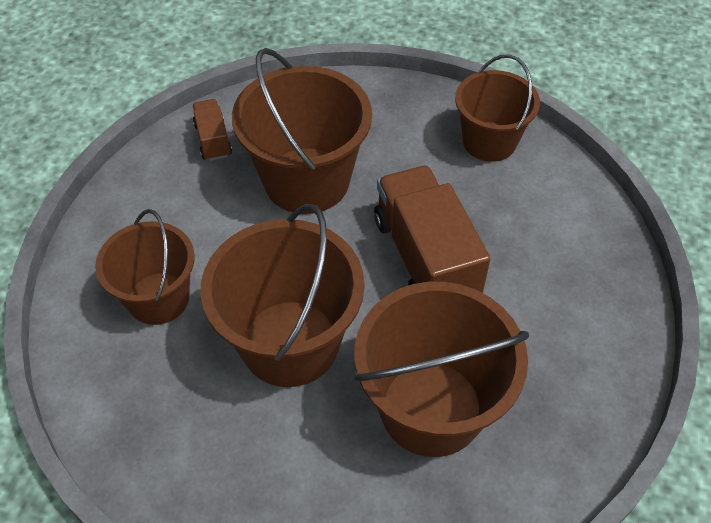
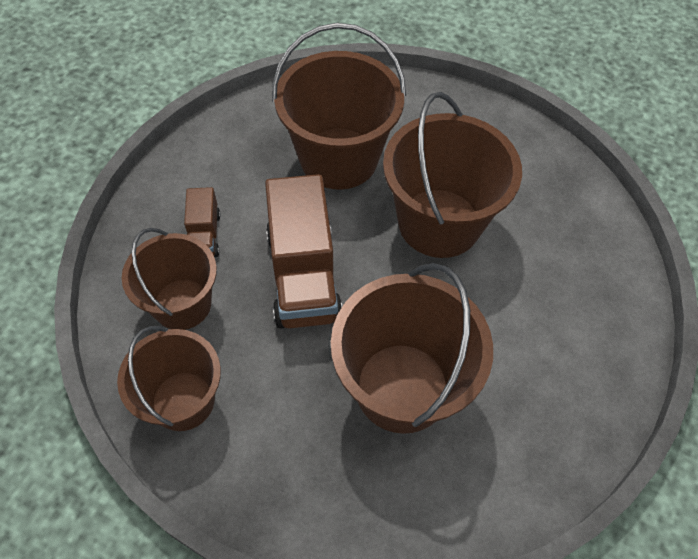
camera: 170 degrees left, 5 degrees up
(158, 298) = (554, 282): brown bucket -> brown bucket (182, 304)
(213, 140) = (506, 470): brown truck -> brown truck (204, 235)

